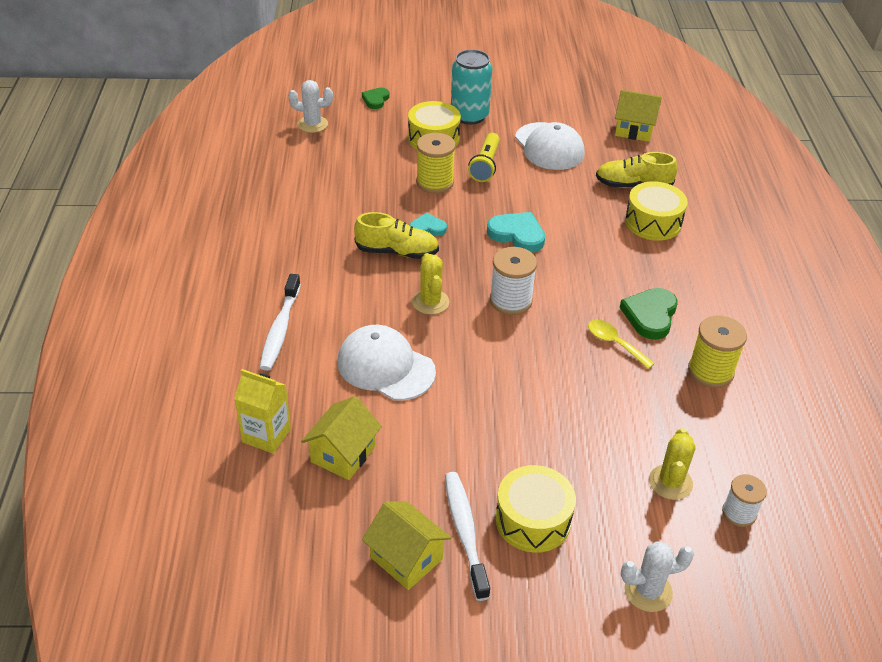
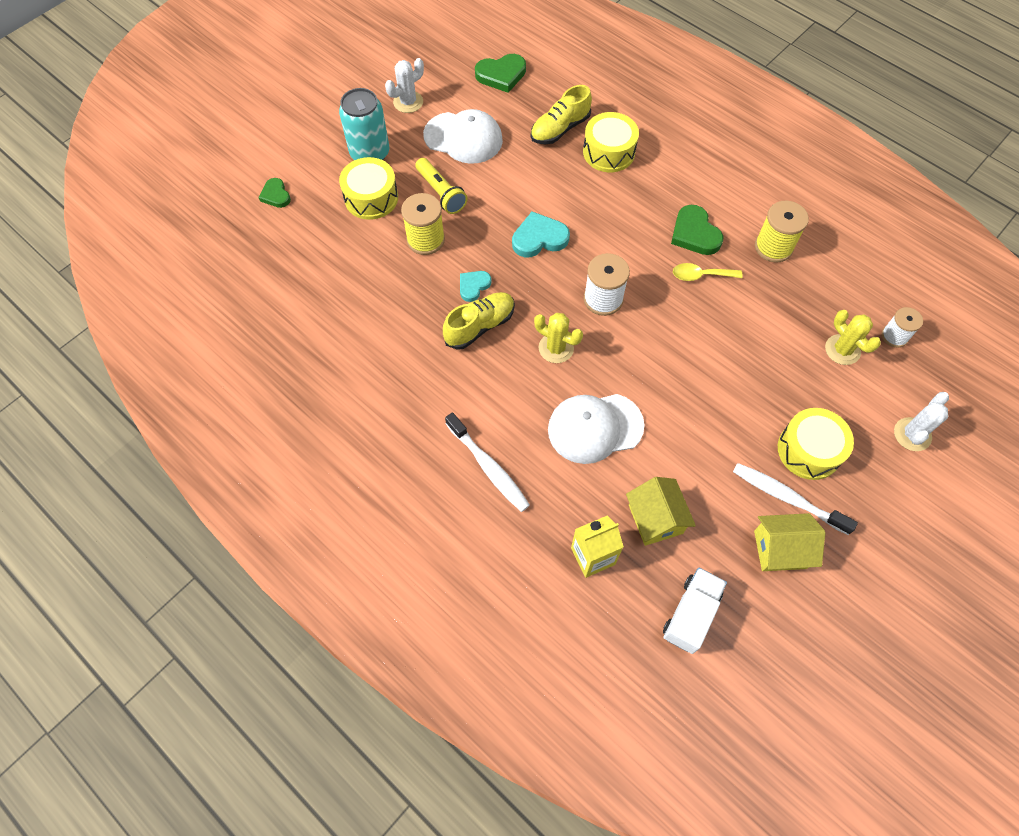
camera: 45 degrees left, 20 degrees up
(276, 531) = (691, 614): none -> white truck
(312, 124) = (257, 262): white cactus -> white cactus (408, 102)
(634, 130) = (501, 75): yellow house -> green heart

